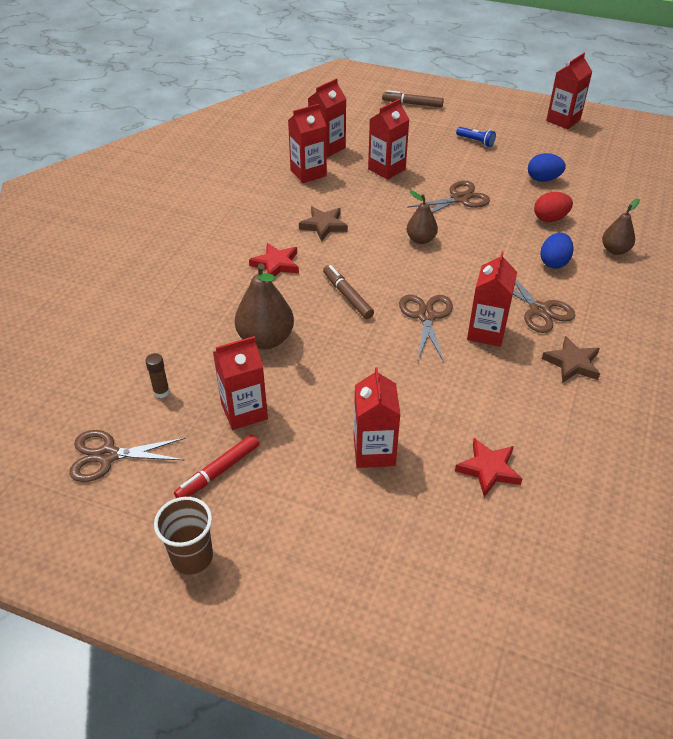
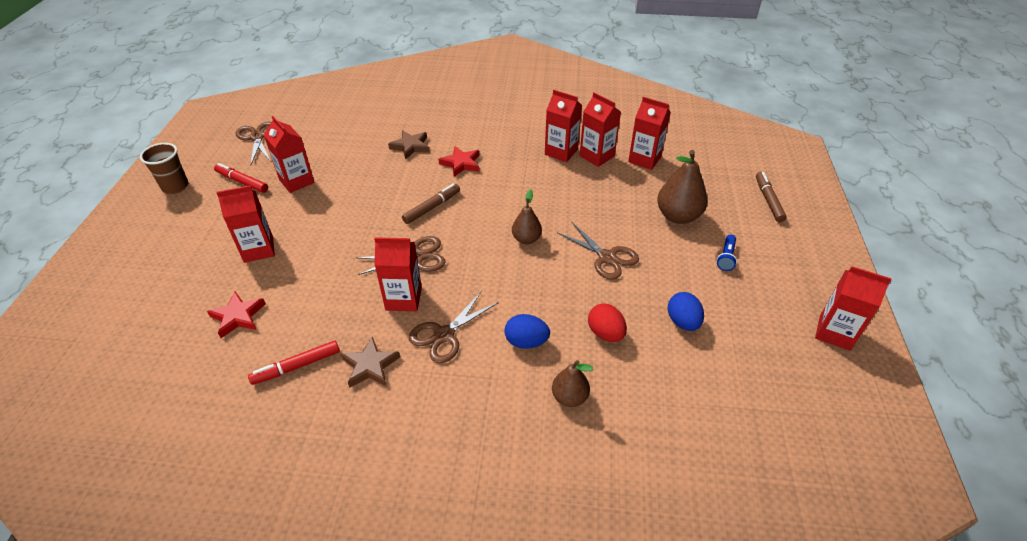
camera: 75 degrees right, 0 degrees up
(161, 392) = (313, 144): brown glue stick -> none
(266, 339) = (371, 176): brown pear -> brown pear (678, 216)
(323, 225) = (522, 178): brown star -> brown star (410, 146)
(386, 169) = (631, 201): red carton -> red carton (561, 152)
(568, 418) = (297, 366): none -> red marker

